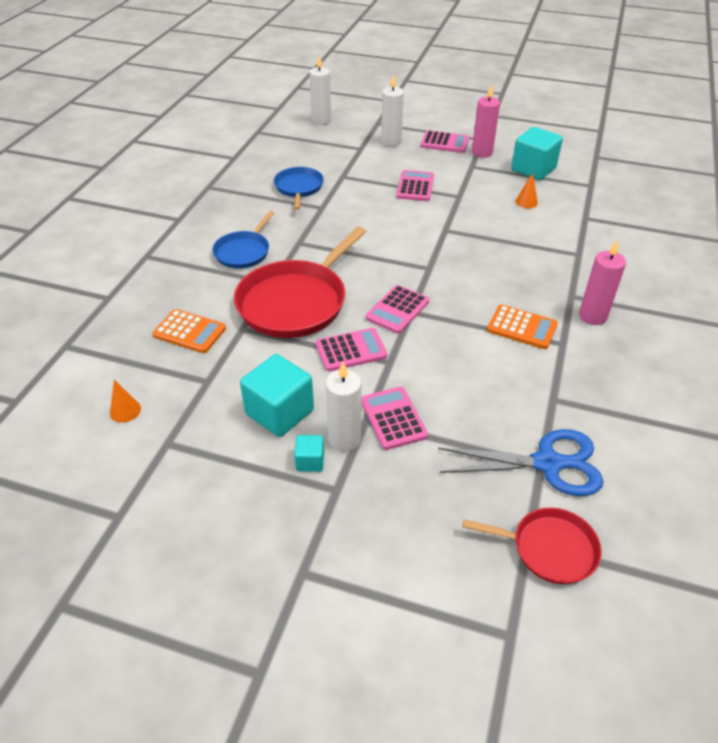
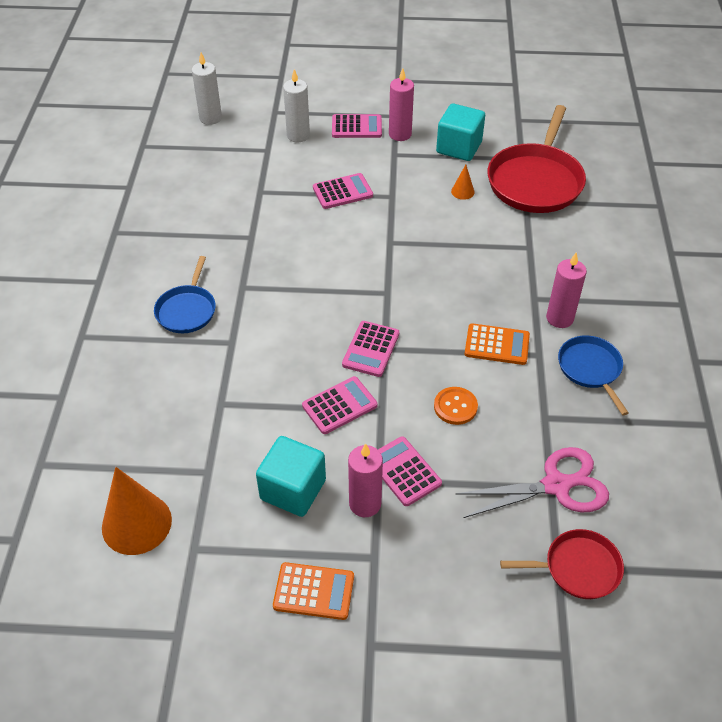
camera: 15 degrees left, 5 degrees up
(125, 410) = (136, 523): orange cone -> orange cone, size x2.22
(189, 332) = (167, 419): orange calculator -> orange calculator (314, 591)
(295, 302) = (264, 361): red pan -> red pan (535, 181)
(299, 188) = (217, 215): blue pan -> blue pan (590, 369)
(310, 461) = (340, 535): turquoise cube -> none
(344, 439) = (365, 504): white candle -> pink candle
(415, 186) = (342, 192): pink calculator -> pink calculator turned 75 degrees clockwise
(463, 372) = (455, 407): none -> orange button
(547, 463) = (556, 485): blue scissors -> pink scissors

